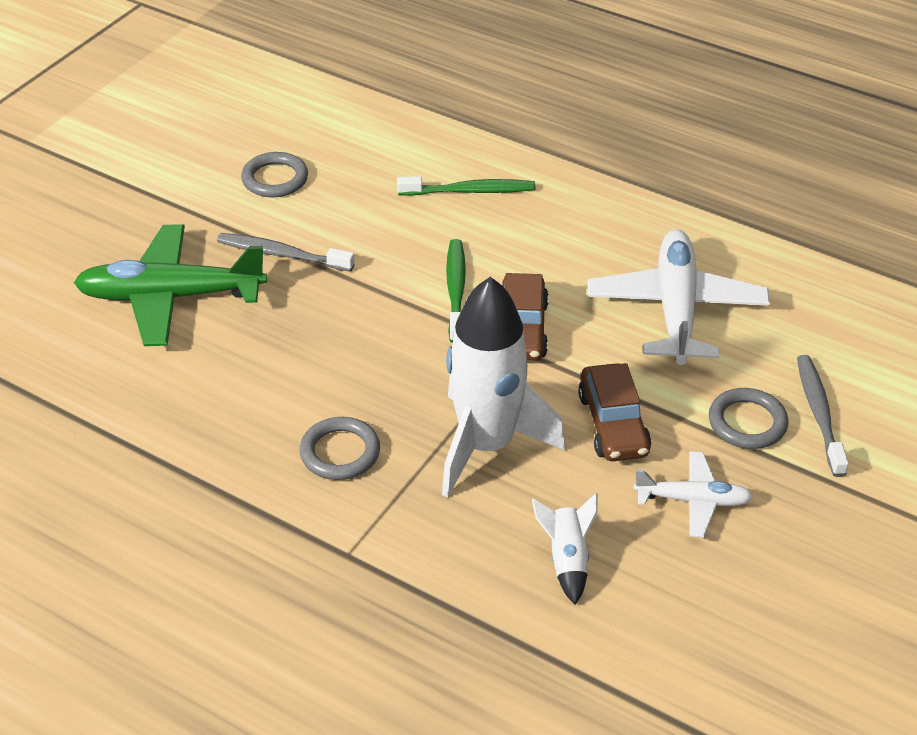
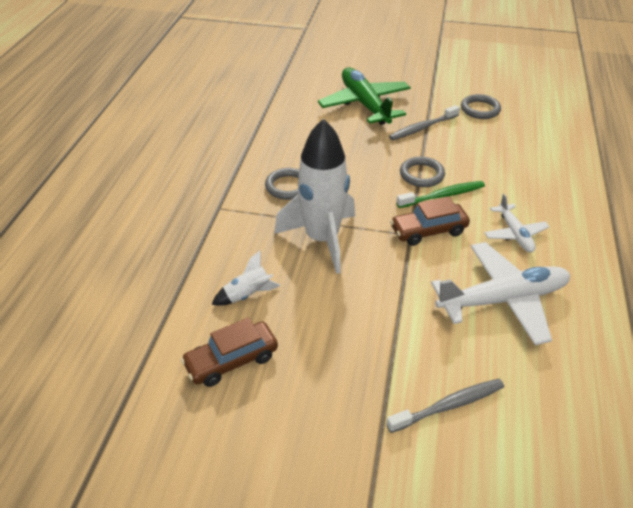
camera: 70 degrees right, 0 degrees up
(282, 254) = (422, 128): grey toothbrush -> grey toothbrush turned 120 degrees counterclockwise
(470, 191) = (536, 179): green toothbrush -> none
(613, 424) = (371, 291): brown car -> brown car (231, 360)
(693, 500) = (323, 346): white plane -> white plane (515, 234)
(747, 422) = (413, 362): grey ring -> grey ring (421, 174)

